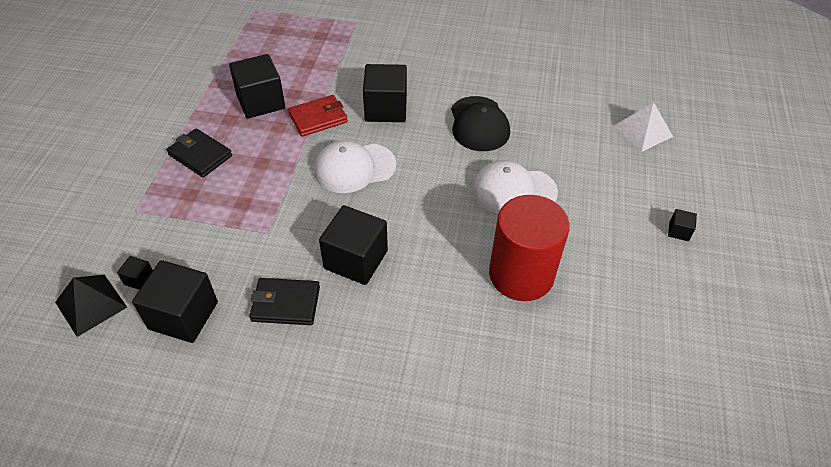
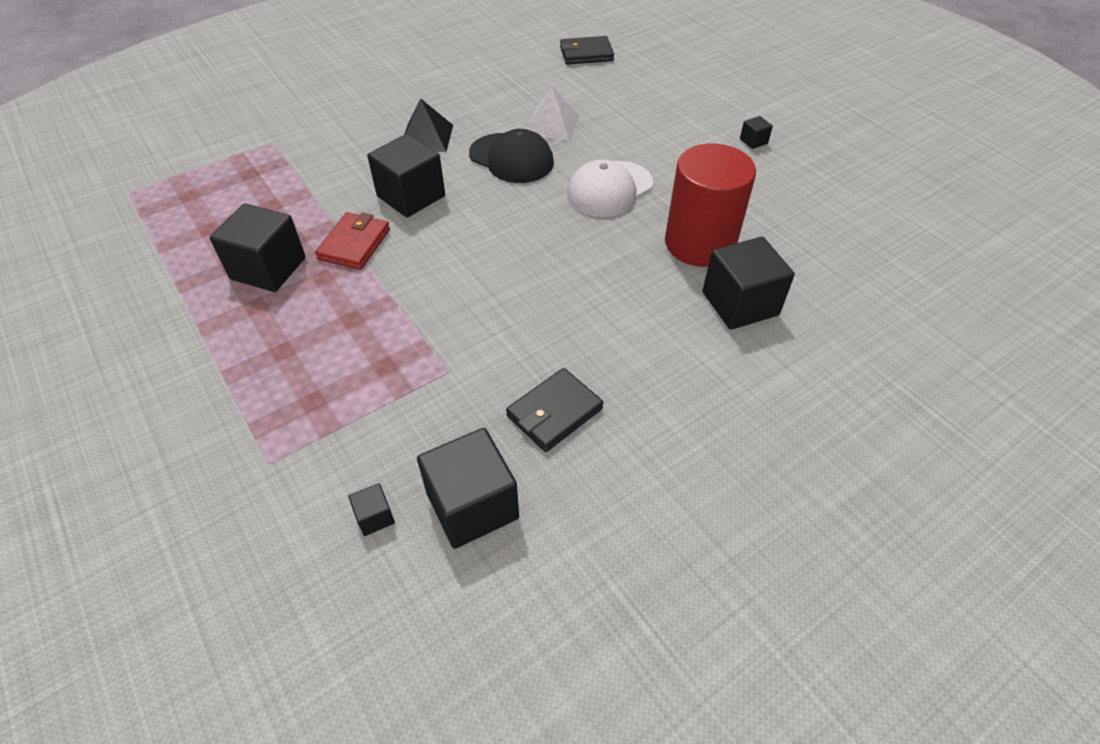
camera: 45 degrees left, 0 degrees up
(91, 304) = (353, 586): black pyramid -> black pyramid (426, 137)
(200, 155) = (270, 359): black wallet -> black wallet (586, 54)
(354, 168) = (452, 261): white cap -> none
(356, 259) = (562, 330): black cube -> black cube (740, 303)
(642, 131) = (639, 90): white pyramid -> white pyramid (552, 125)

